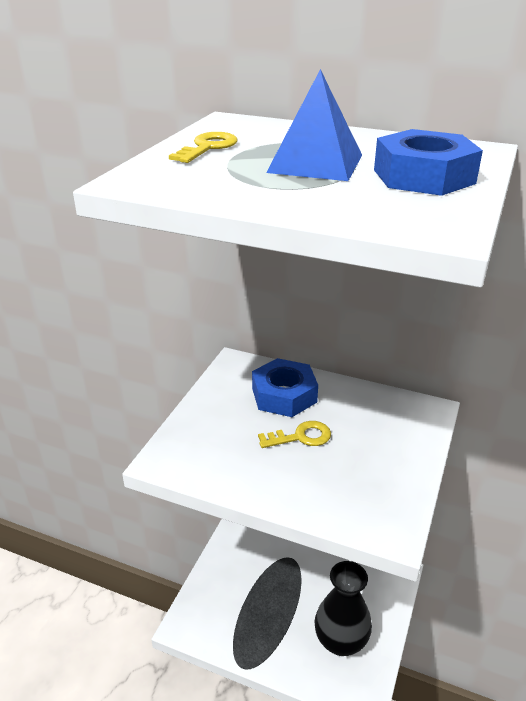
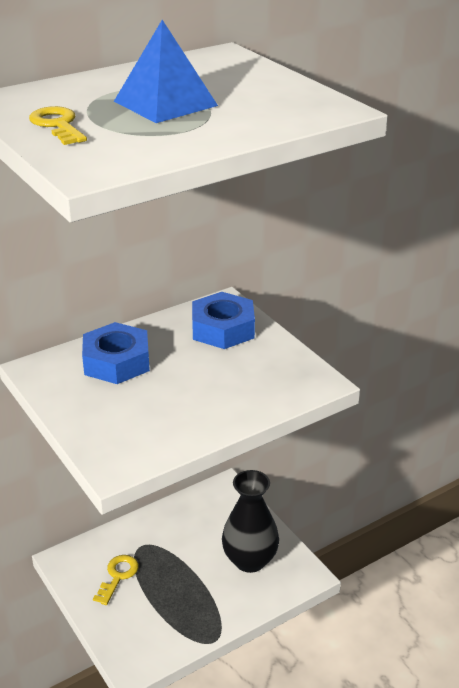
camera: 55 degrees left, 0 degrees up
(301, 437) = (178, 377): yellow key -> yellow key (118, 576)
(423, 176) = (247, 84): blue nut -> blue nut (223, 329)

